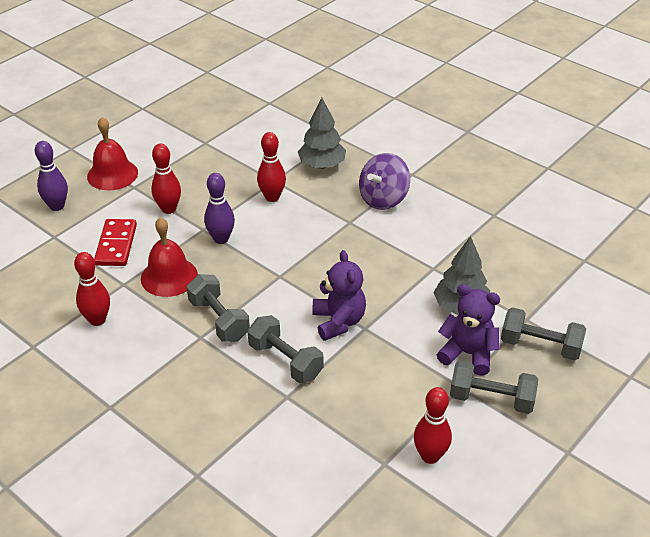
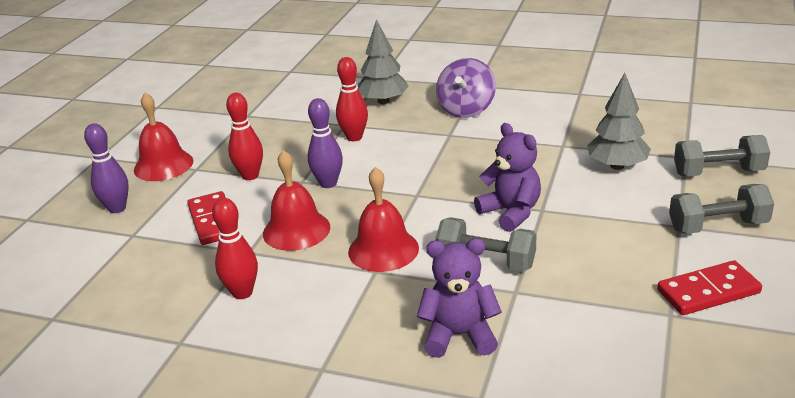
camera: 20 degrees left, 10 degrees down
(219, 320) = (383, 249): grey dumbbell -> red bell
(430, 456) = (708, 292): red bowling pin -> red domino
(468, 354) = (660, 198): purple teddy bear -> purple teddy bear (459, 335)

